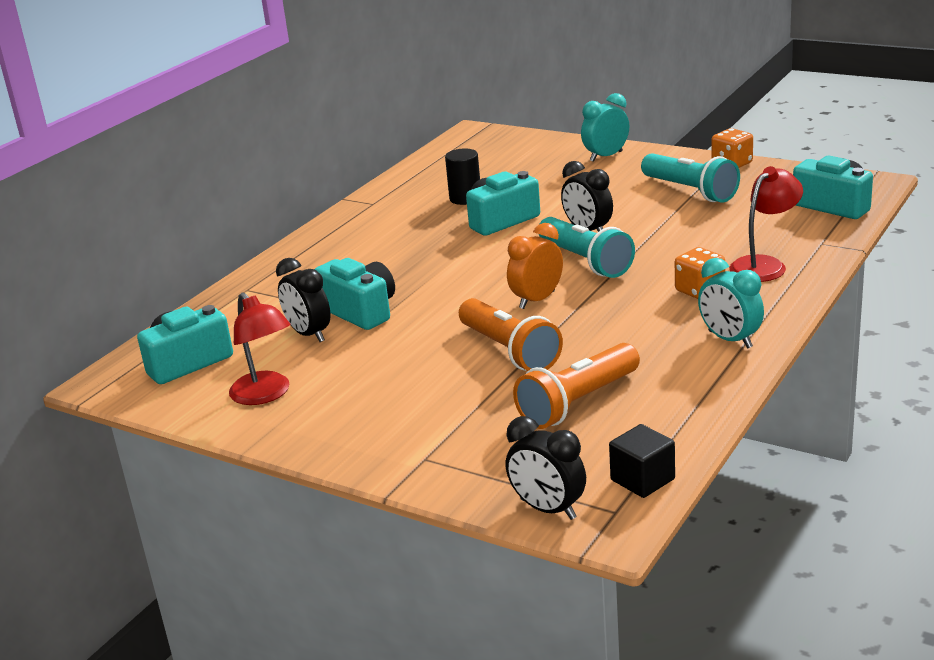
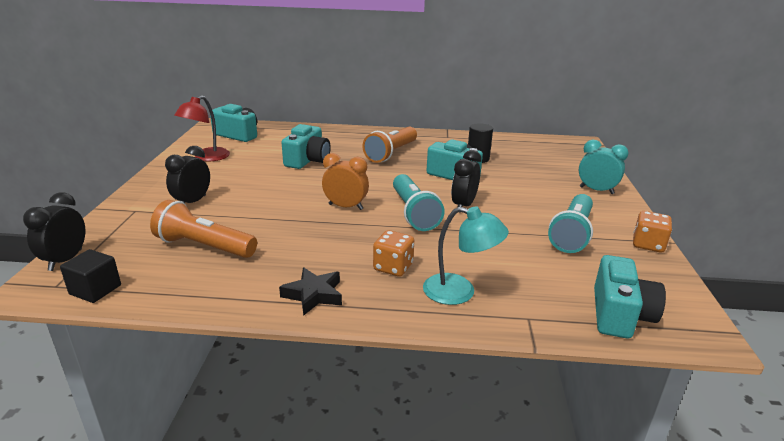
camera: 60 degrees right, 0 degrees up
(309, 334) = (275, 154): black clock -> black clock (192, 202)
(509, 351) = (270, 211): orange flashlight -> orange flashlight (391, 153)
(585, 261) = (413, 213): turquoise flashlight -> turquoise flashlight turned 45 degrees counterclockwise
(730, 340) = (314, 295): turquoise clock -> black star
(764, 265) = (460, 292): red lamp -> turquoise lamp

